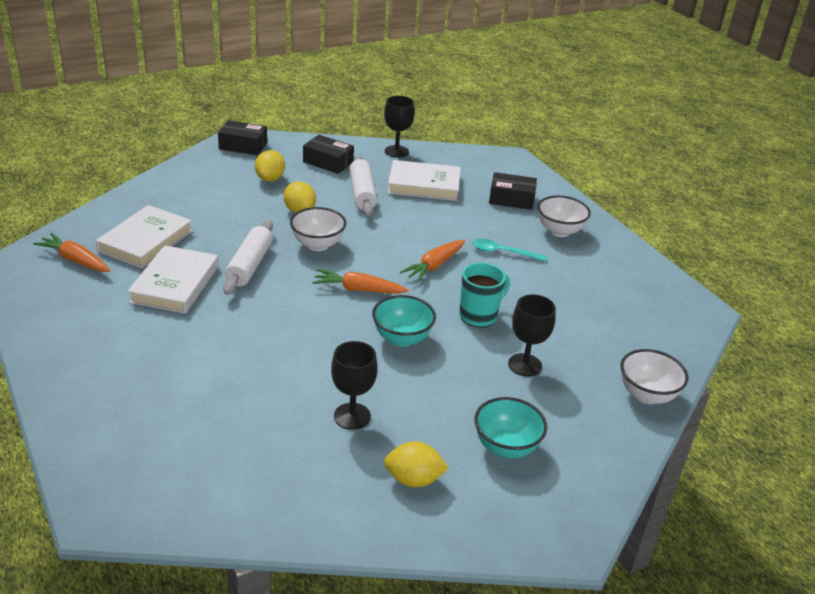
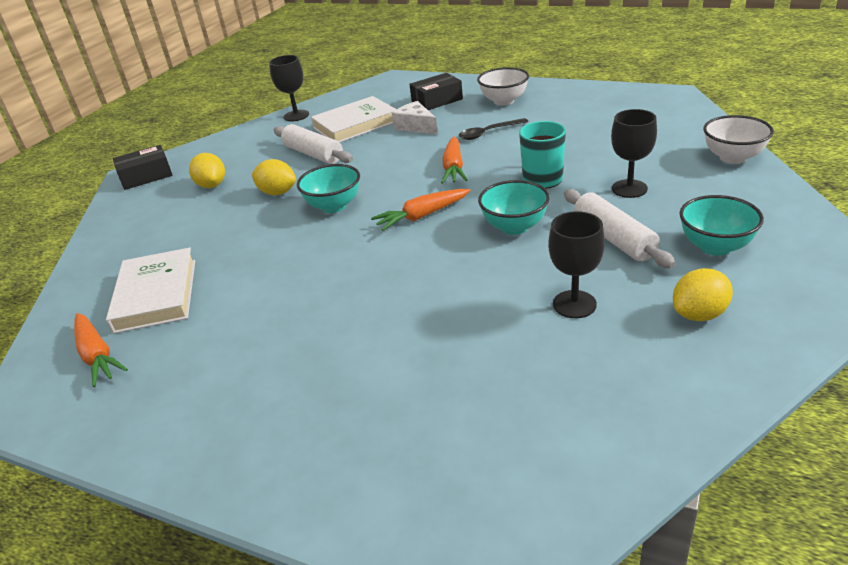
camera: 30 degrees left, 0 degrees up
(75, 260) = (97, 356): orange carrot -> orange carrot turned 120 degrees counterclockwise
(175, 284) = (244, 310): white book -> none
(249, 265) = (296, 254): white rolling pin -> white rolling pin (613, 238)
(318, 245) = (334, 206): white bowl -> turquoise bowl
(328, 162) = (248, 149): black box -> none
(462, 213) = (416, 126): none -> white cheese
(503, 252) = (488, 133): turquoise spoon -> black spoon

